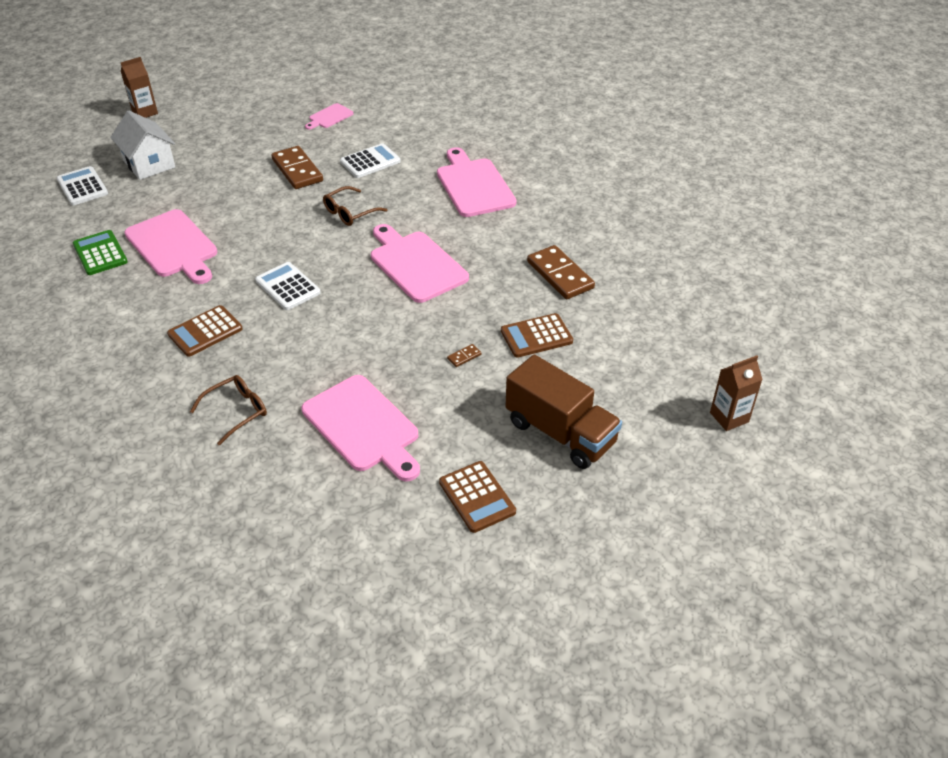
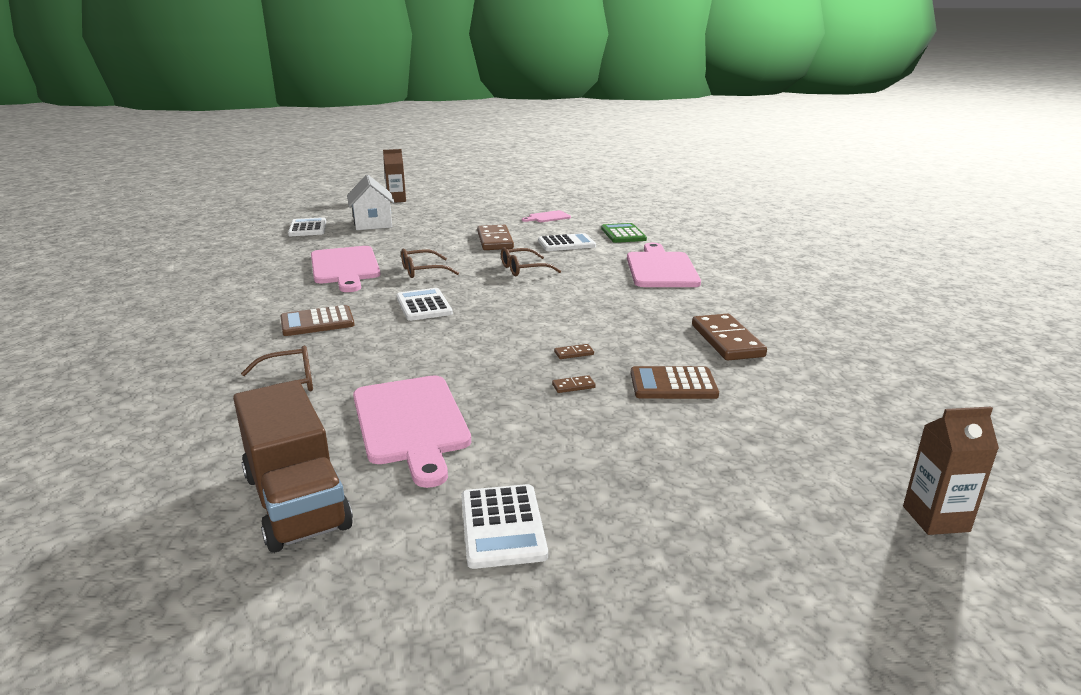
camera: 20 degrees right, 20 degrees down
(100, 253) = (280, 263): green calculator -> green calculator (623, 234)
(254, 236) = (422, 271): none -> brown glasses
(416, 264) = (566, 310): pink cutting board -> none
(448, 319) = (574, 353): none -> brown domino
(477, 497) = (502, 526): brown calculator -> white calculator
(560, 433) = (660, 481): brown truck -> brown truck (296, 501)

